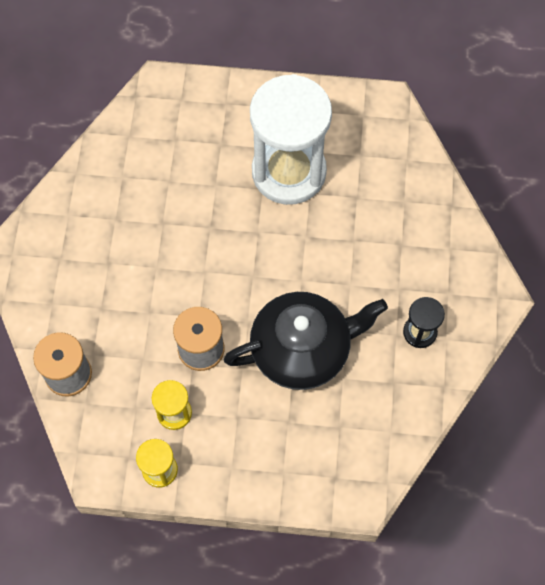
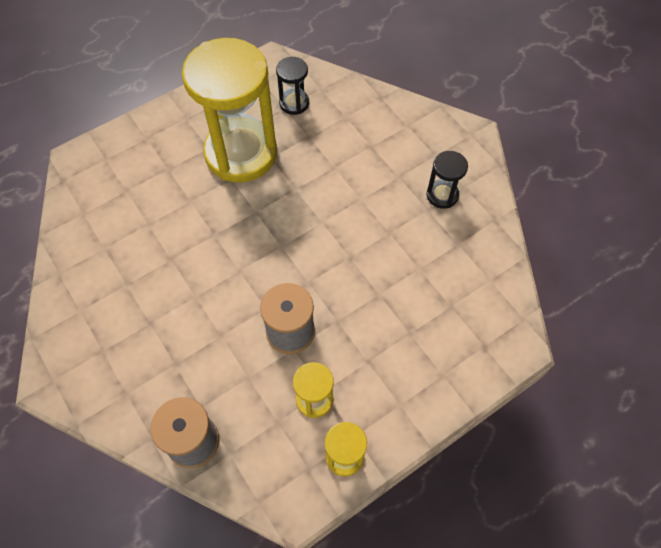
camera: 40 degrees left, 5 degrees down
(289, 172) = (241, 153): white hourglass -> yellow hourglass
(302, 349) = (370, 271): black teapot -> none
(371, 157) = (294, 103): none -> black hourglass

